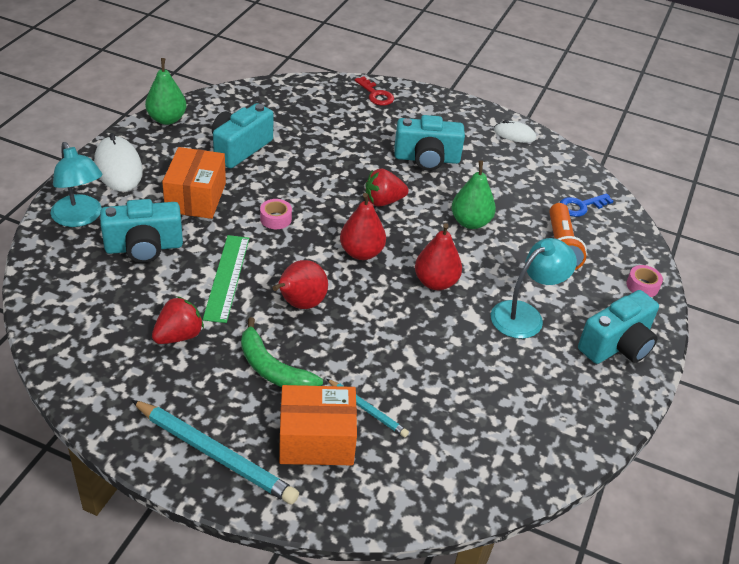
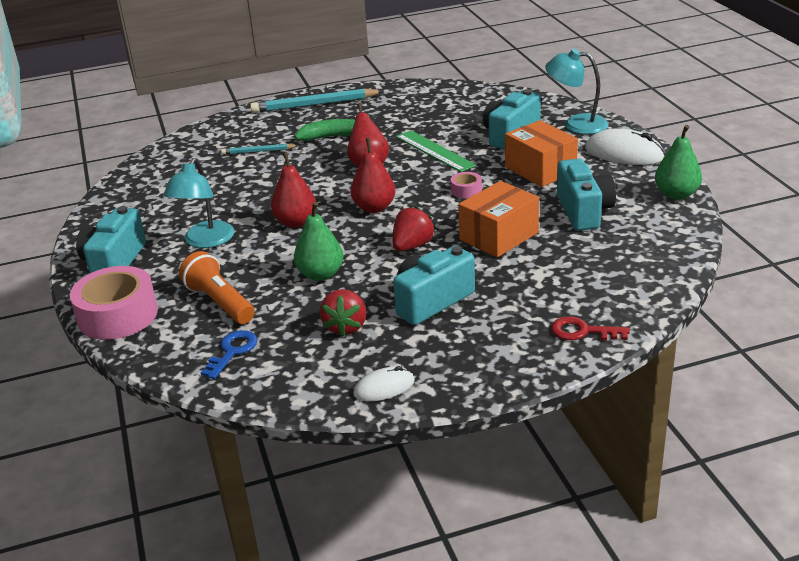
camera: 145 degrees right, 10 degrees down
(179, 336) = (410, 121): red strawberry -> red strawberry (345, 327)
(316, 440) = (271, 130): orange box -> orange box (499, 236)
(642, 286) = (118, 315): pink tape -> pink tape, size x2.19

